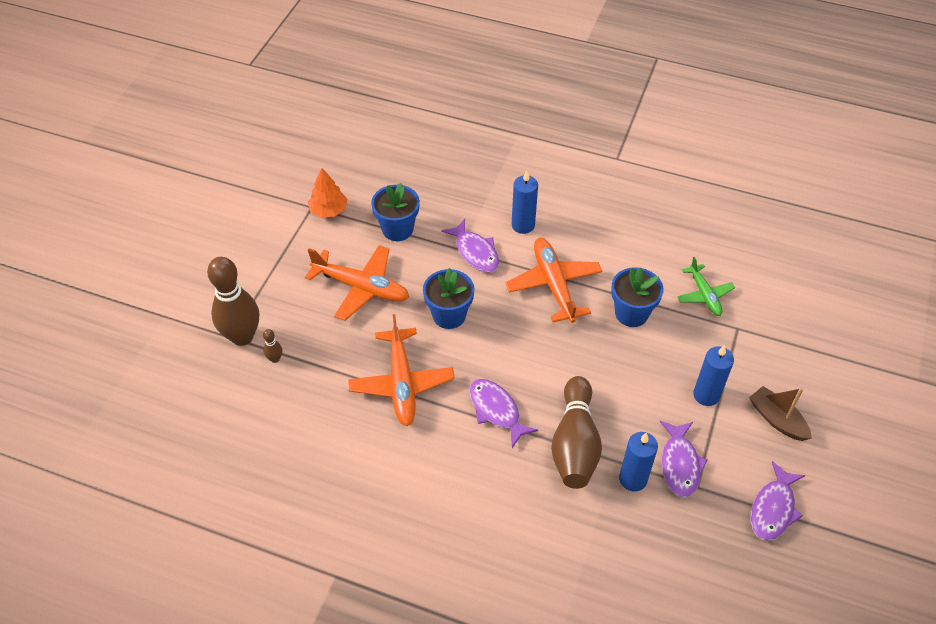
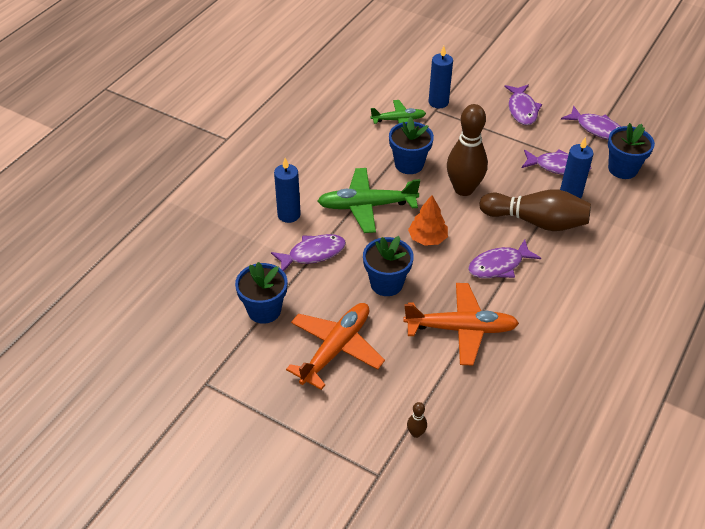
camera: 80 degrees left, 5 degrees down
(242, 336) = (380, 463): brown bowling pin -> brown bowling pin (464, 189)
(328, 210) = (216, 368): orange tree -> orange tree (427, 238)
(554, 285) = (367, 206): orange plane -> green plane
(702, 540) = (622, 169): none -> blue flower pot
(706, 395) = (496, 140): blue candle -> blue candle (438, 102)
(777, 419) = (522, 110): brown boat -> purple fish

